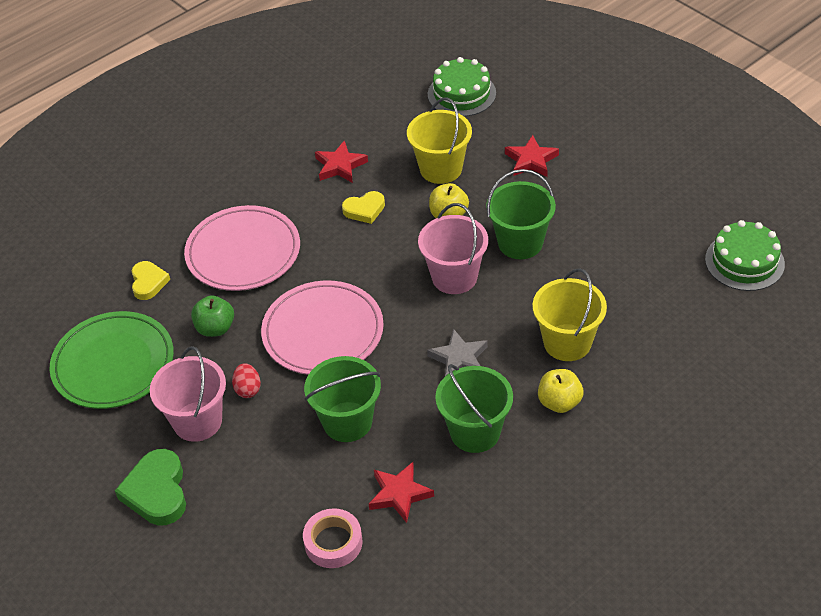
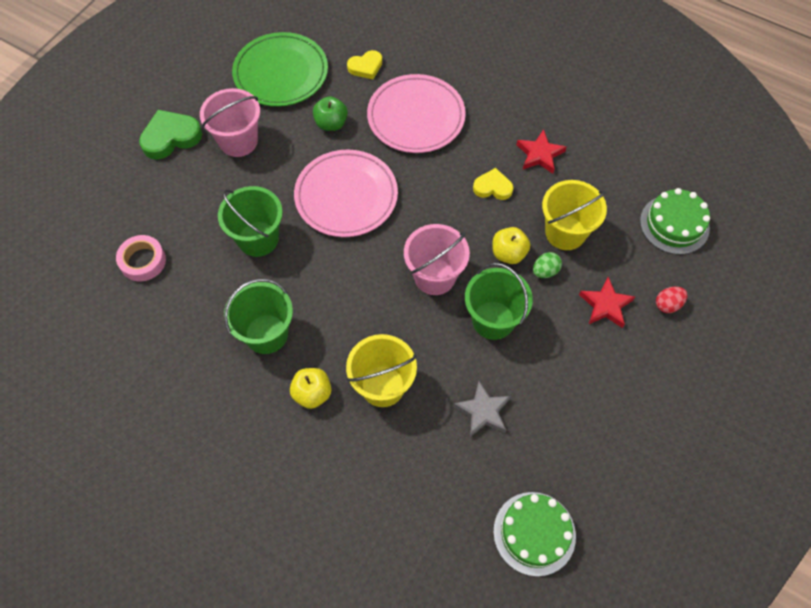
camera: 70 degrees right, 15 degrees up
(248, 389) = (276, 163): red egg -> red egg (667, 305)
(364, 210) = (493, 187): yellow heart -> yellow heart turned 135 degrees clockwise
(399, 494) = (194, 294): red star -> none
(459, 359) = (342, 303): grey star -> grey star (483, 411)
(479, 193) = (545, 271): none -> green egg

